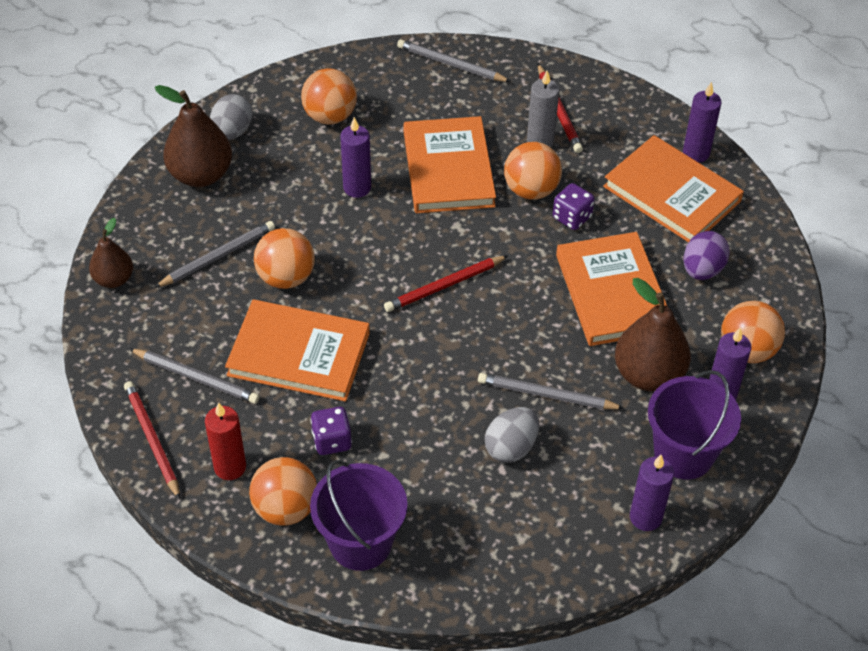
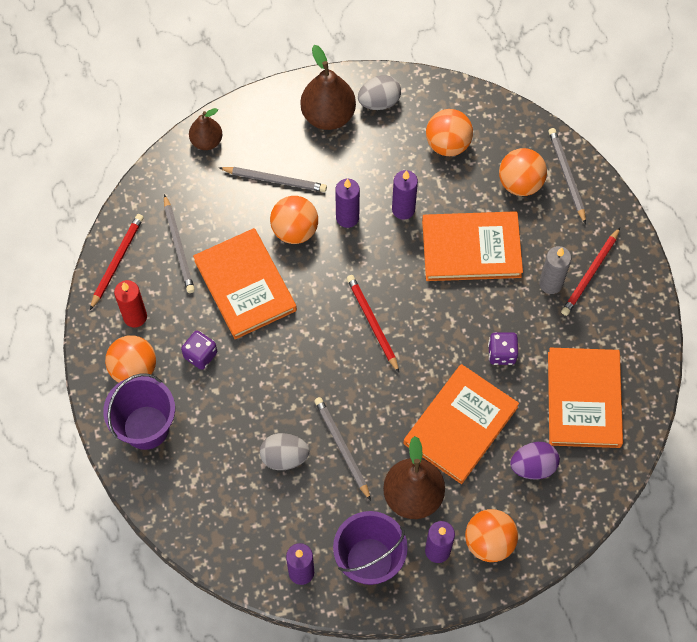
camera: 50 degrees right, 15 degrees up
(444, 285) = (372, 323): red pencil -> red pencil turned 45 degrees clockwise
(448, 169) = (471, 248): orange book -> orange book turned 45 degrees clockwise
(531, 190) = (501, 311): orange ball -> orange ball (520, 183)
(696, 153) = (637, 387): purple candle -> purple candle (347, 217)

